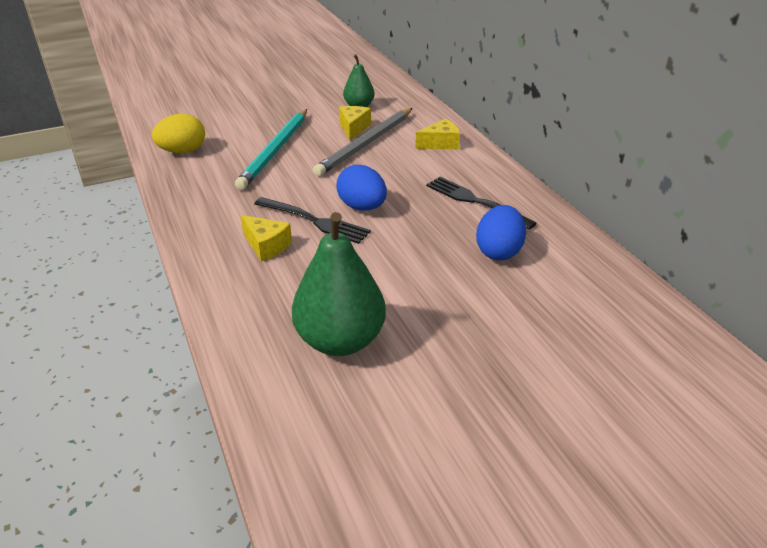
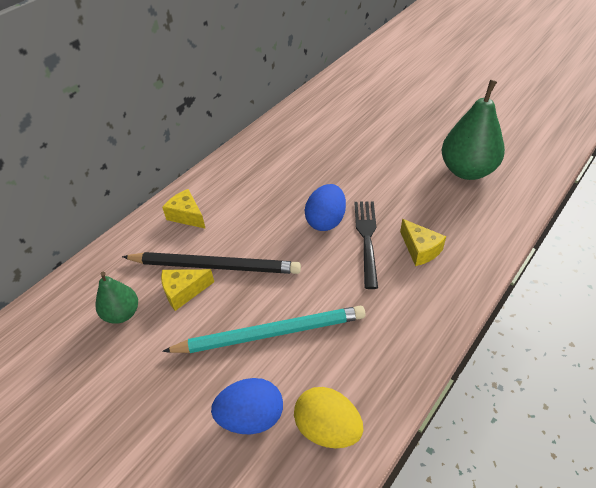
camera: 115 degrees left, 10 degrees up
(266, 246) = (420, 249): yellow cheese -> yellow cheese turned 135 degrees clockwise
(366, 144) = (215, 266): grey pencil -> black pencil
(475, 201) = (273, 167): black fork -> none
(498, 251) = (327, 140): blue egg -> blue egg (251, 417)

